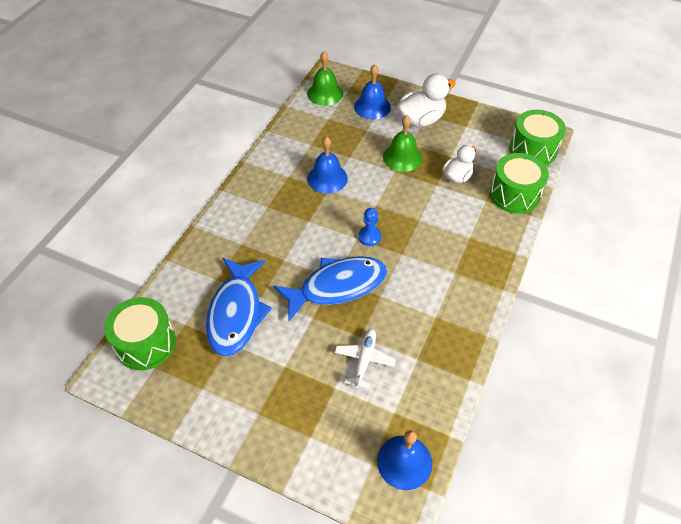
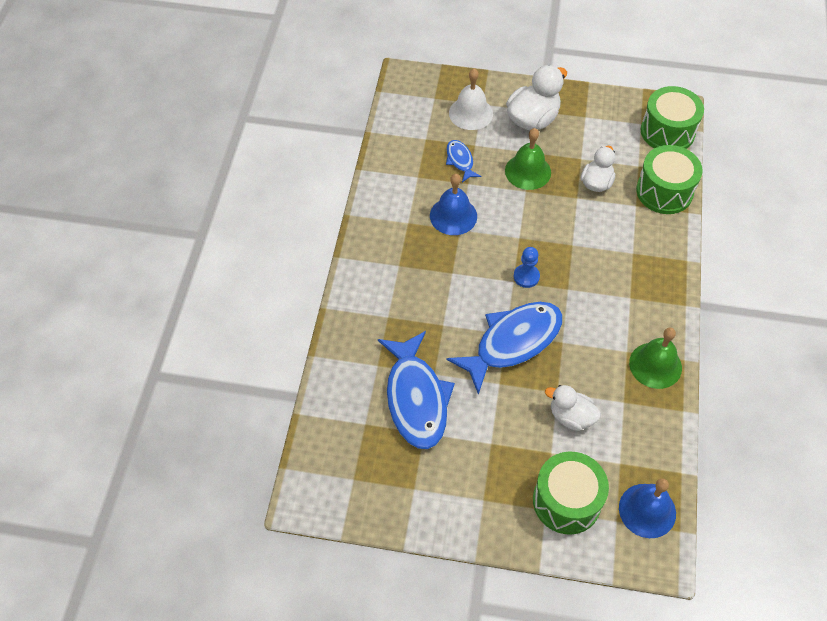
camera: 15 degrees left, 5 degrees up
(146, 343) = (332, 456): green drum -> green drum (566, 501)
(325, 93) = (409, 106): green bell -> green bell (655, 365)
(349, 139) = (460, 160): none -> blue fish
(364, 360) = (571, 417): white plane -> white duck
(372, 107) = (471, 113): blue bell -> white bell

